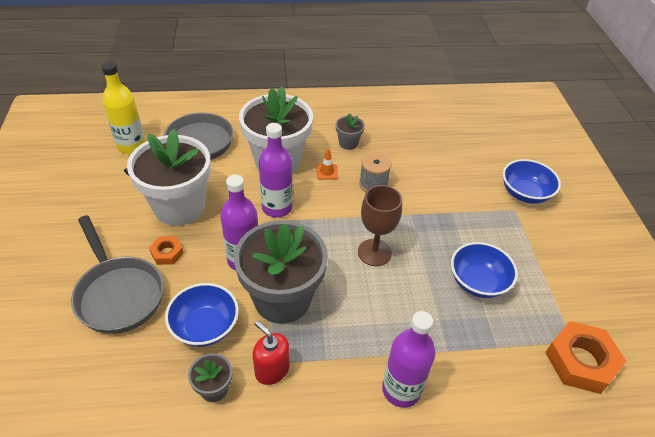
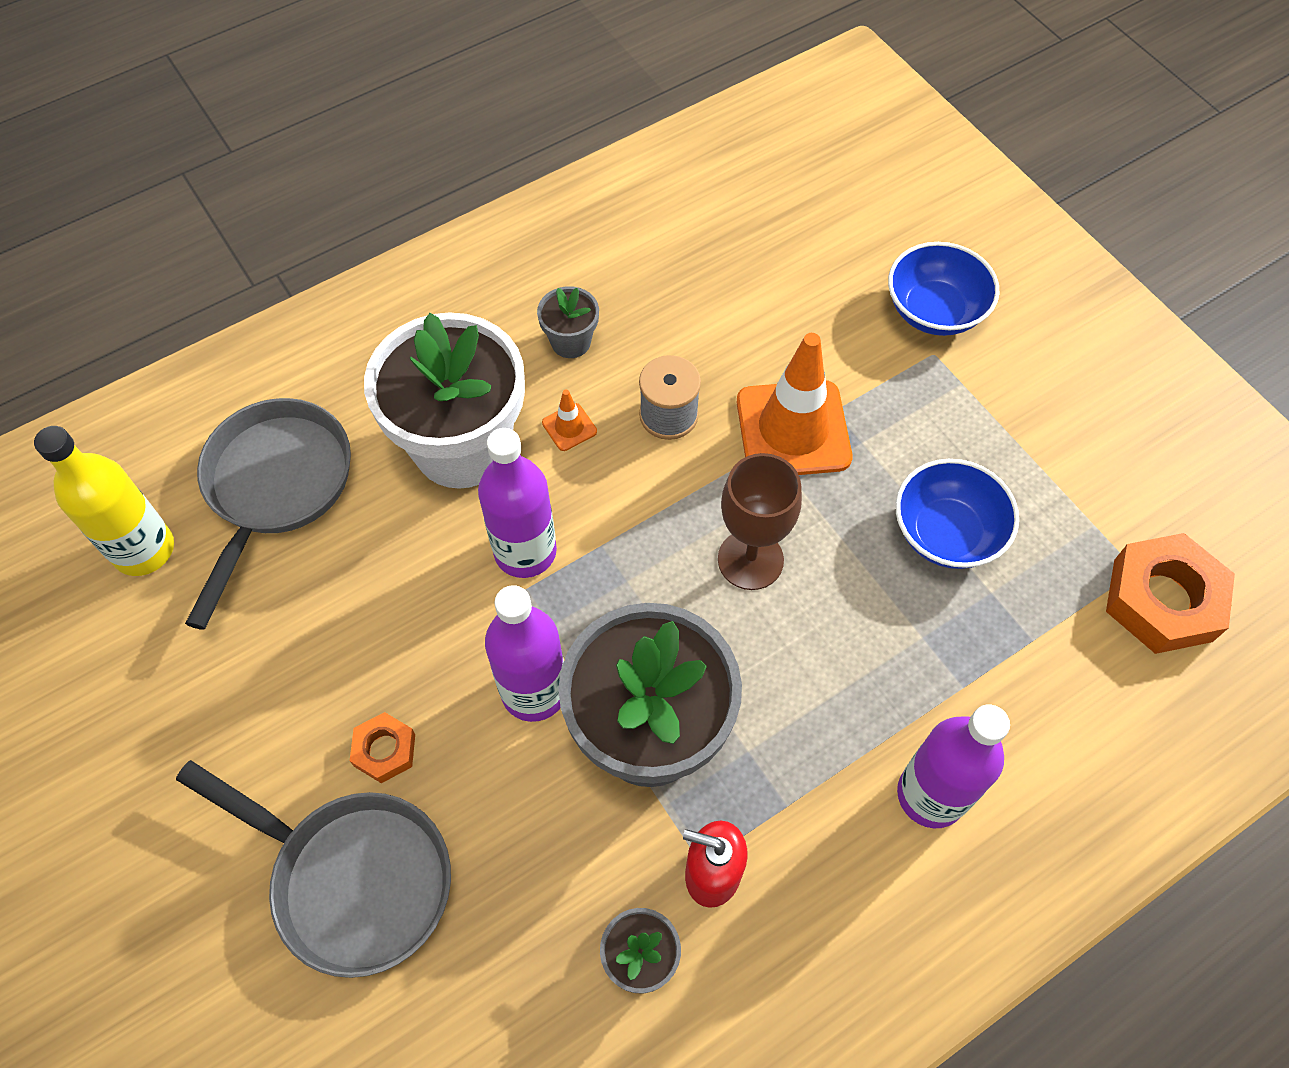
camera: 25 degrees left, 15 degrees up
(179, 207) = (340, 641): white flower pot -> none
(205, 327) = (551, 857): blue bowl -> none
(427, 211) = (793, 429): none -> orange traffic cone

